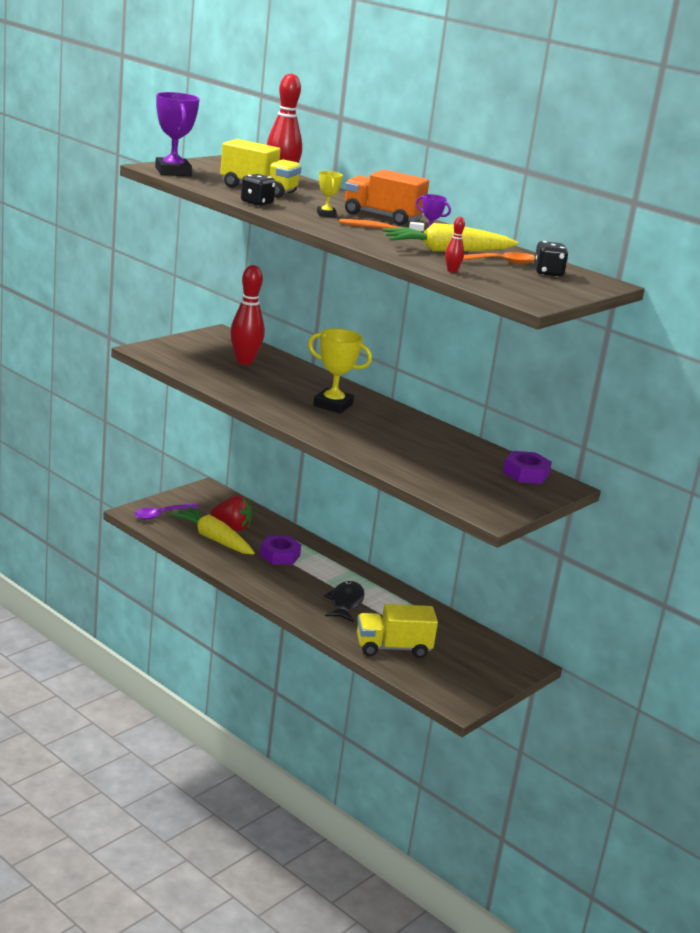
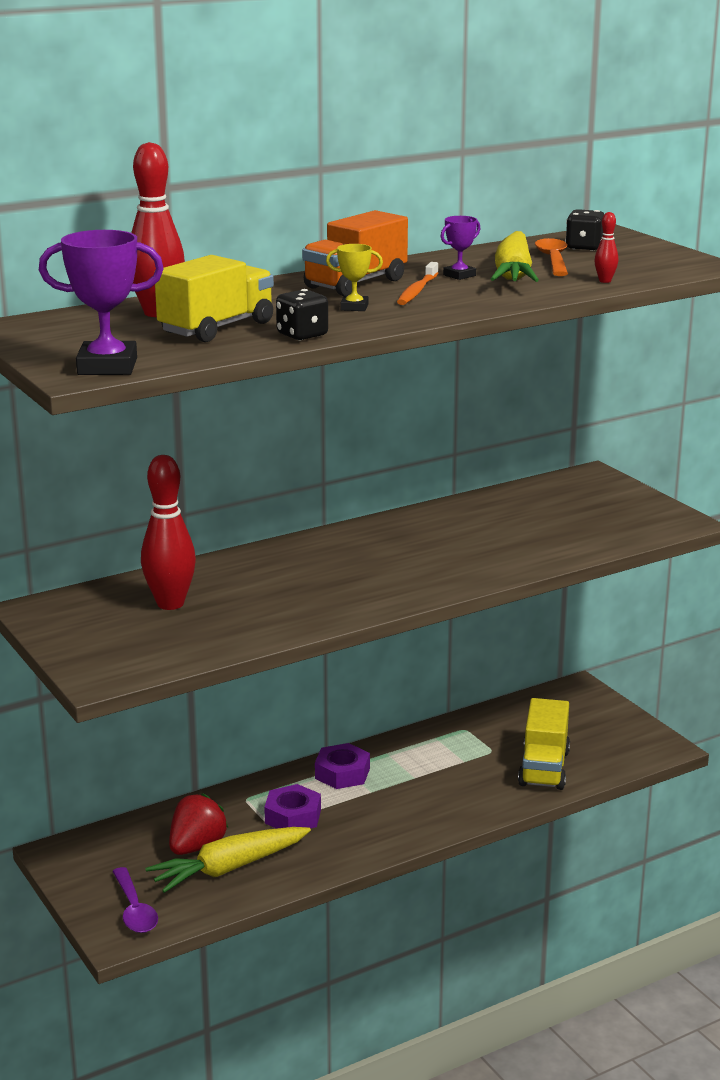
camera: 70 degrees left, 0 degrees up
(333, 405) = (350, 563): yellow trophy -> none
(345, 603) = (431, 784): black fish -> none
(525, 474) = (563, 487): purple nut -> purple nut (342, 773)

